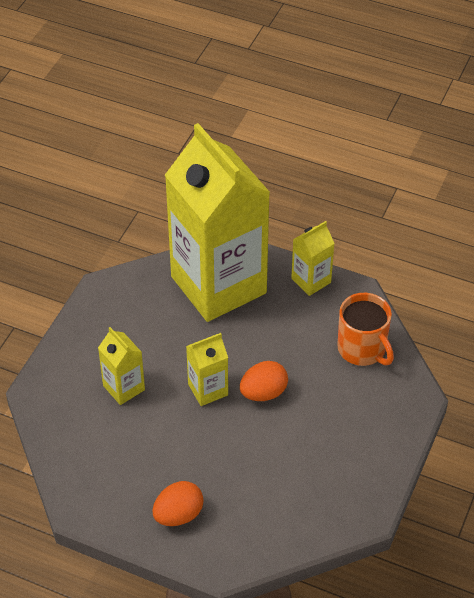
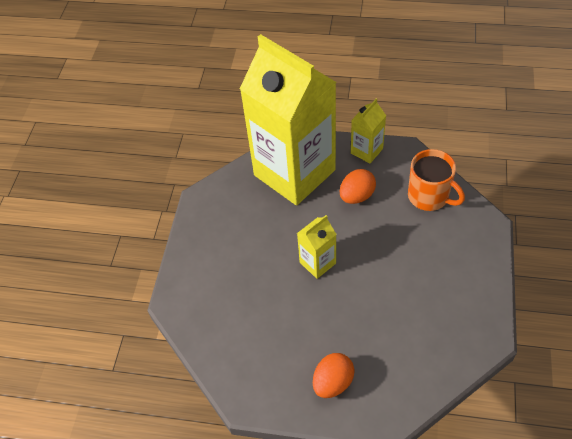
camera: 10 degrees left, 5 degrees up
(124, 388) = (247, 279): yellow carton -> none
(263, 393) = (364, 253): orange egg -> orange egg (357, 196)

